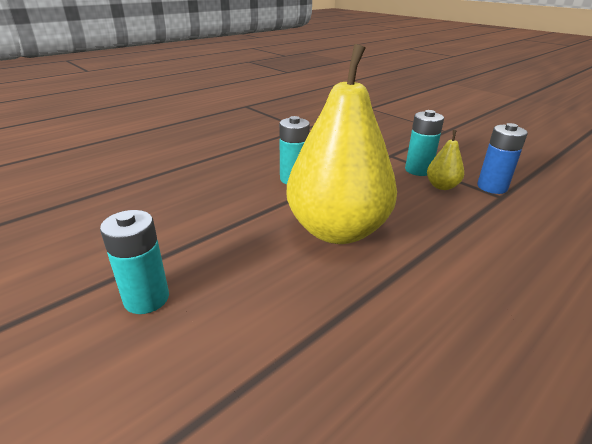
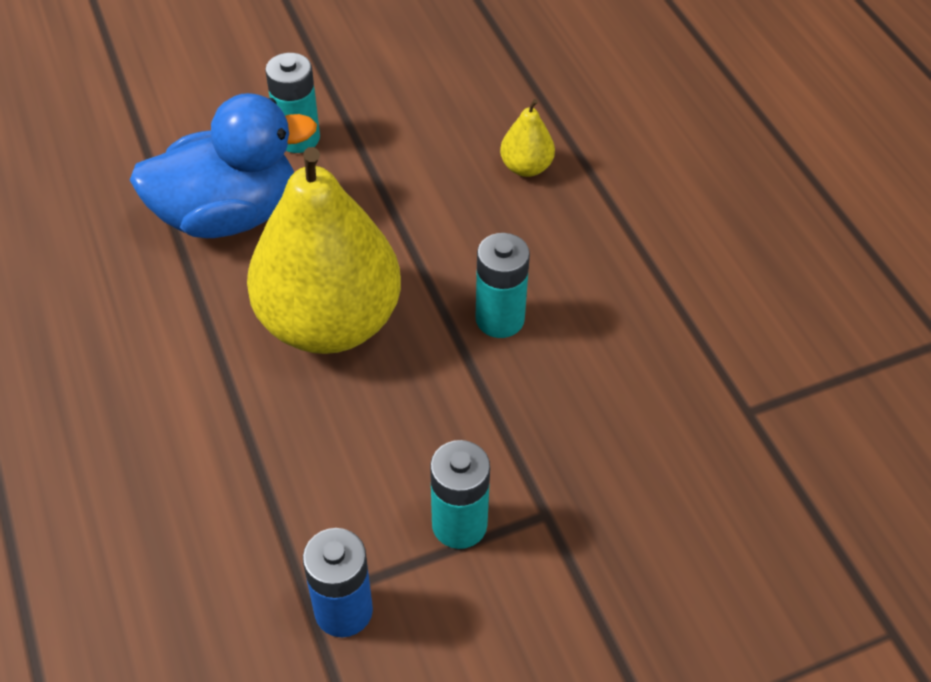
camera: 110 degrees right, 20 degrees up
(263, 313) = (228, 215): none -> blue duck
(442, 186) = (384, 526): yellow pear -> yellow pear (526, 167)

